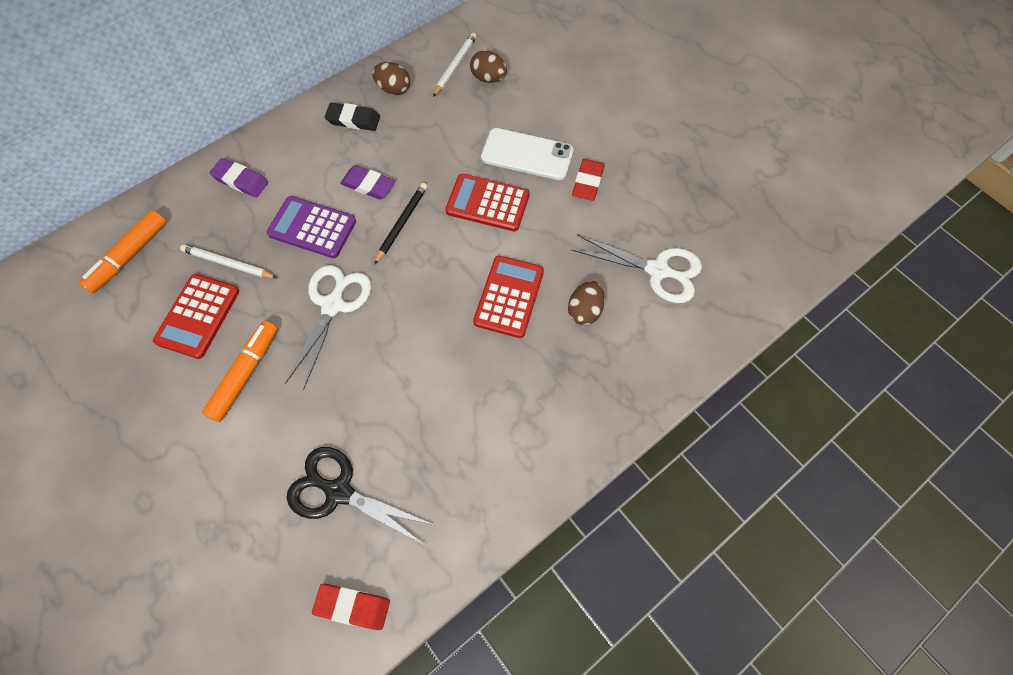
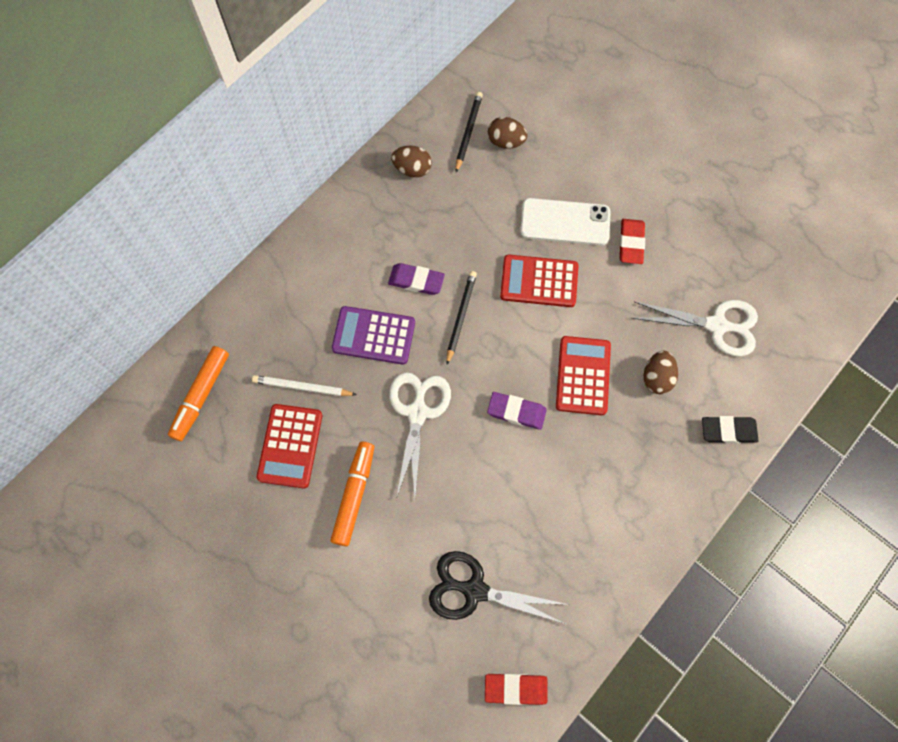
camera: 10 degrees left, 5 degrees up
(241, 180) = (286, 296): purple eraser -> purple eraser (516, 412)
(353, 120) = (381, 211): black eraser -> black eraser (728, 431)
(455, 66) = (468, 132): white pencil -> black pencil

